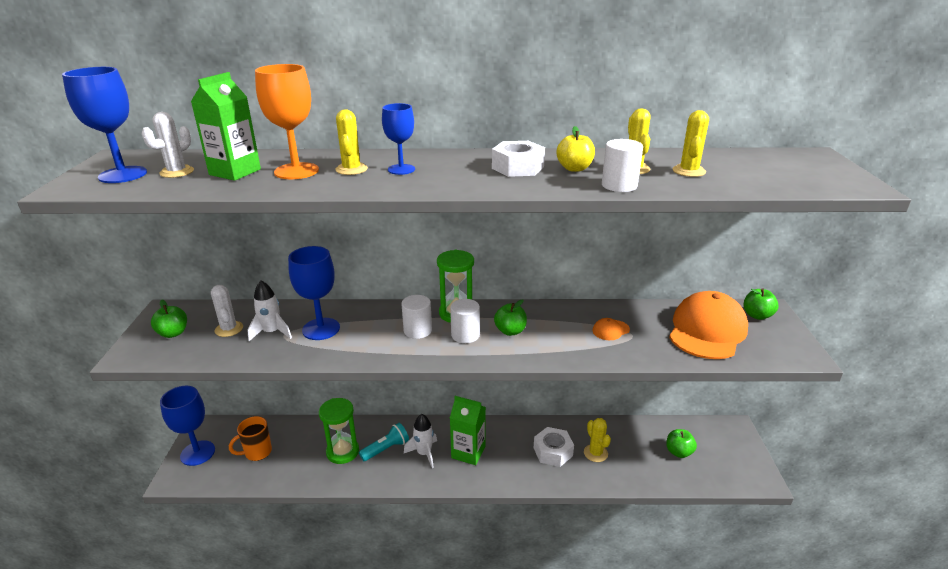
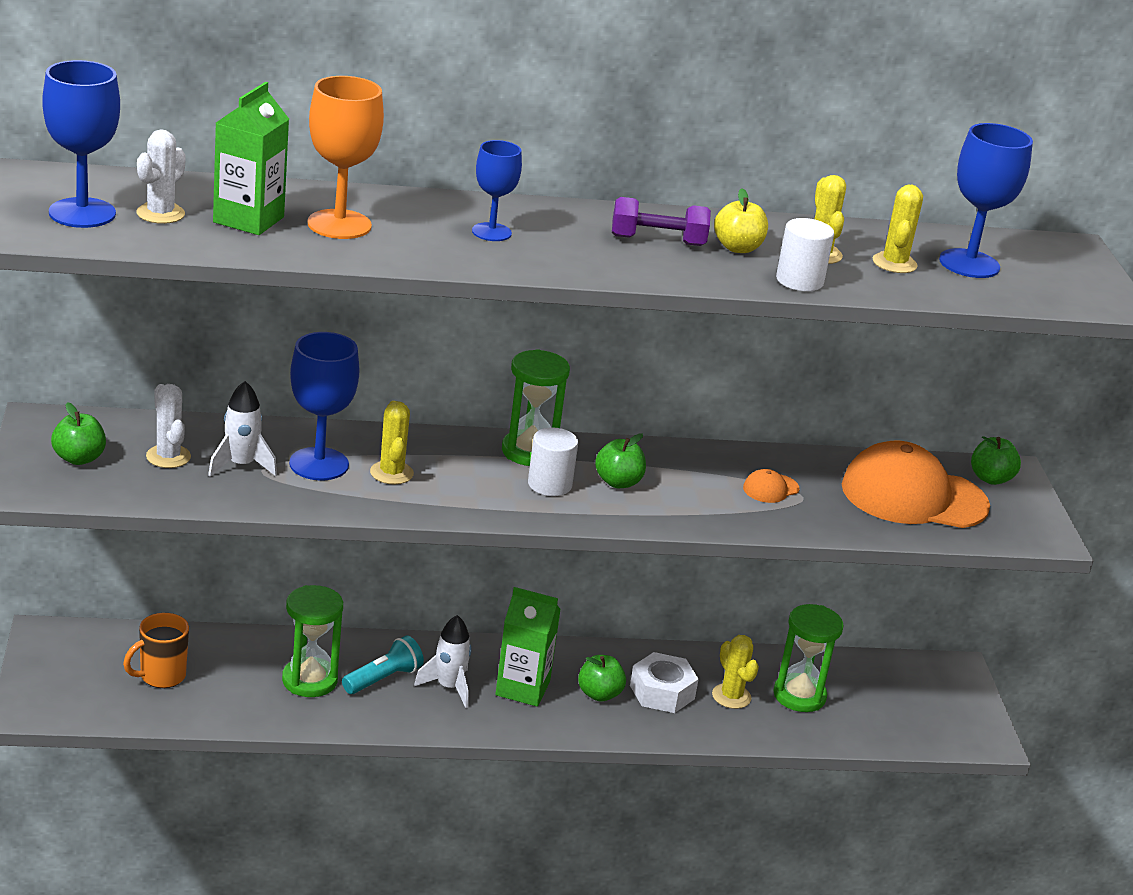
camera: 10 degrees left, 0 degrees up
(197, 453) = (56, 673): blue goblet -> blue goblet (969, 264)
(351, 169) = (419, 227): yellow cactus -> yellow cactus (391, 473)
(417, 330) = (474, 474): white cylinder -> none
(517, 167) = (657, 240): white nut -> purple dumbbell
(638, 451) = (799, 696): none -> green hourglass
(678, 452) = (864, 699): green apple -> green apple (599, 694)
(707, 330) = (913, 496): orange cap -> orange cap turned 105 degrees counterclockwise

